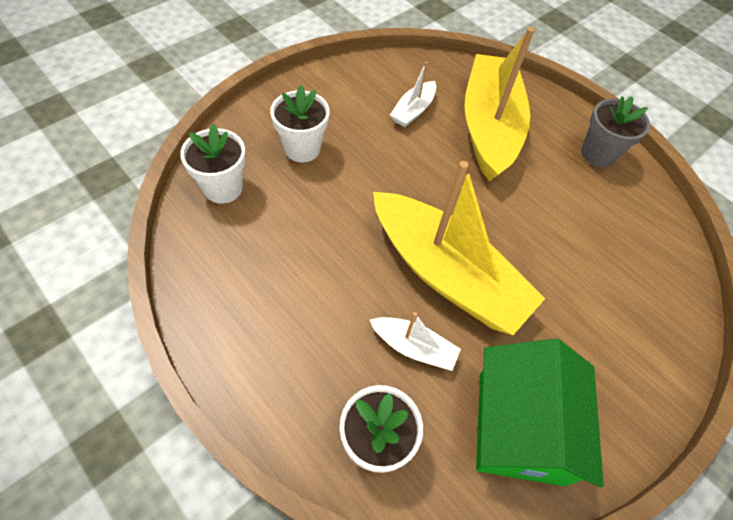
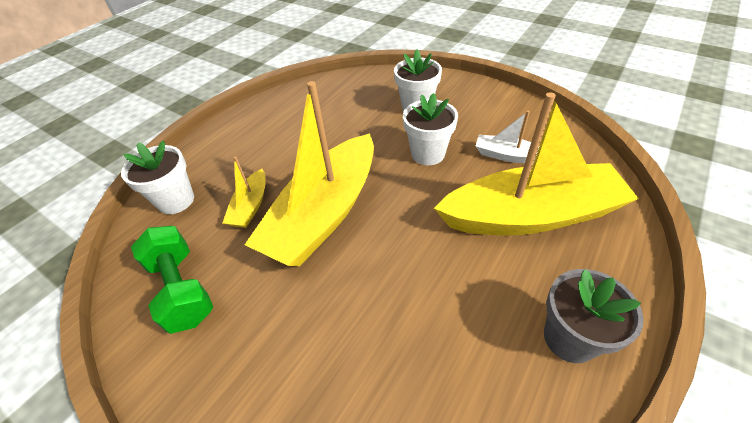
camera: 85 degrees right, 10 degrees down
(223, 188) = (360, 86): white flower pot -> white flower pot (428, 154)
(413, 347) = (250, 206): white boat -> yellow boat
(519, 427) = (182, 289): green house -> green dumbbell

